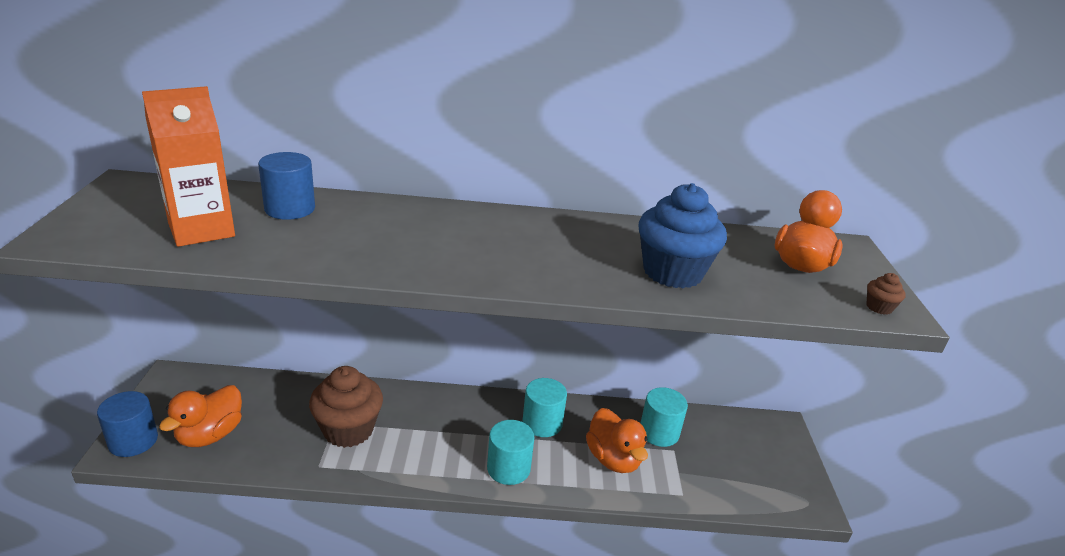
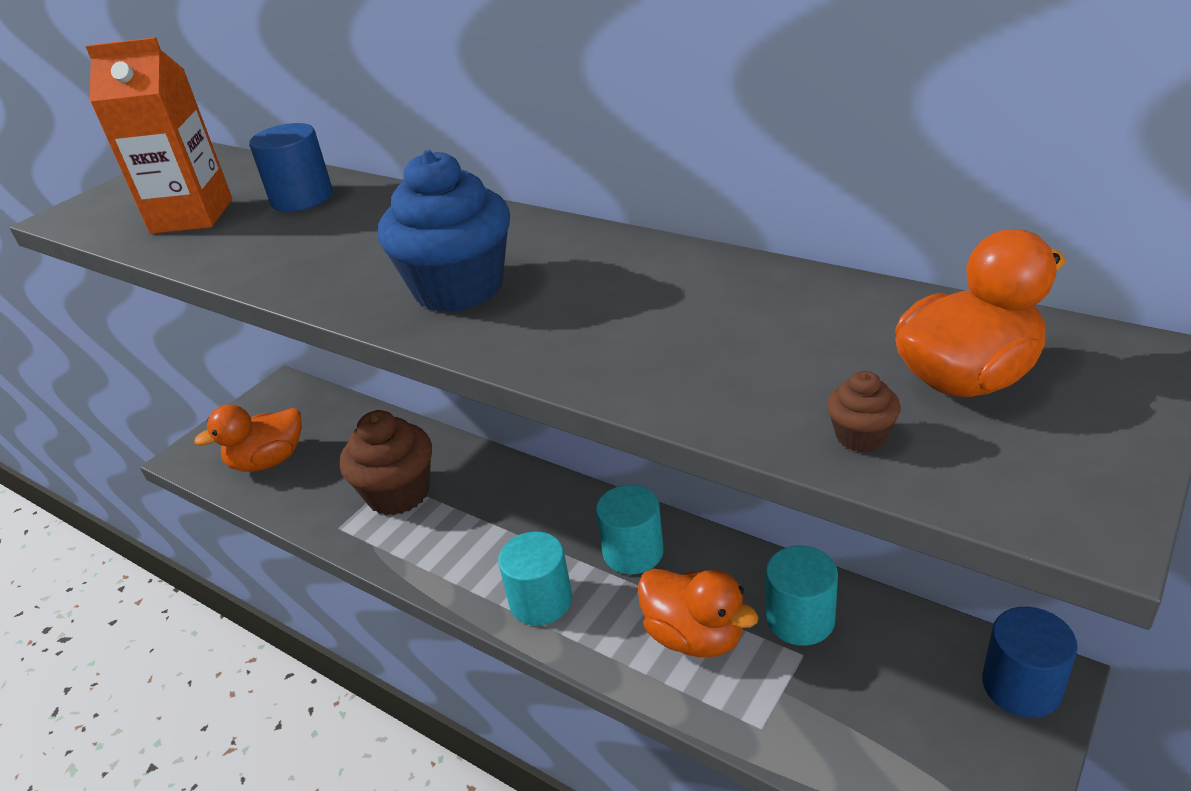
camera: 40 degrees right, 5 degrees up
(133, 441) = (203, 449): blue cylinder -> blue cylinder (1021, 686)
(613, 459) = (695, 636): orange duck -> orange duck turned 60 degrees counterclockwise
(672, 272) = (692, 353): blue cupcake -> blue cupcake (459, 288)
(879, 307) = (1044, 496): brown cupcake -> brown cupcake (861, 436)

